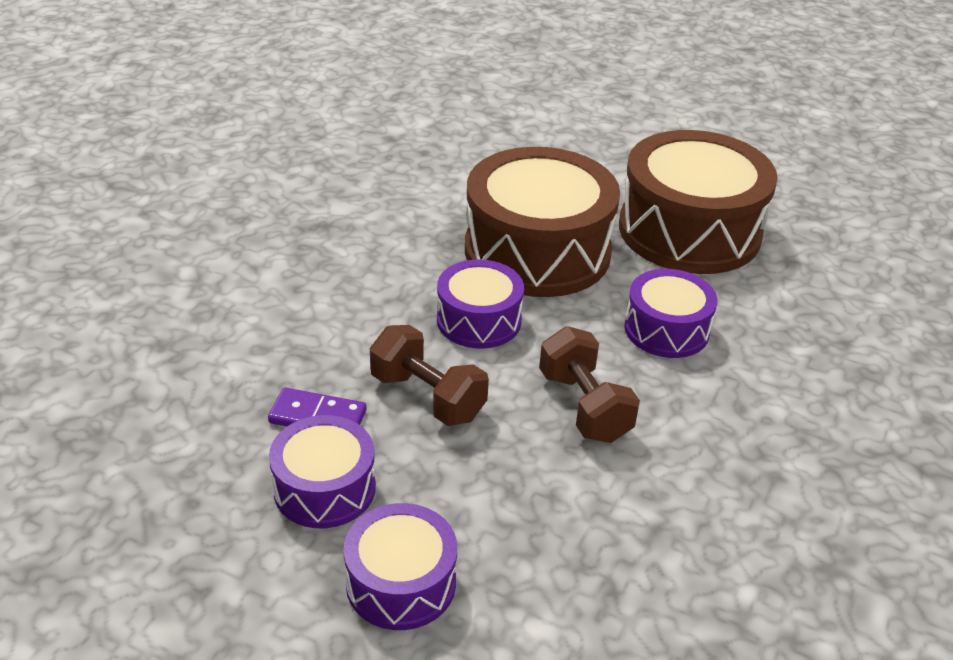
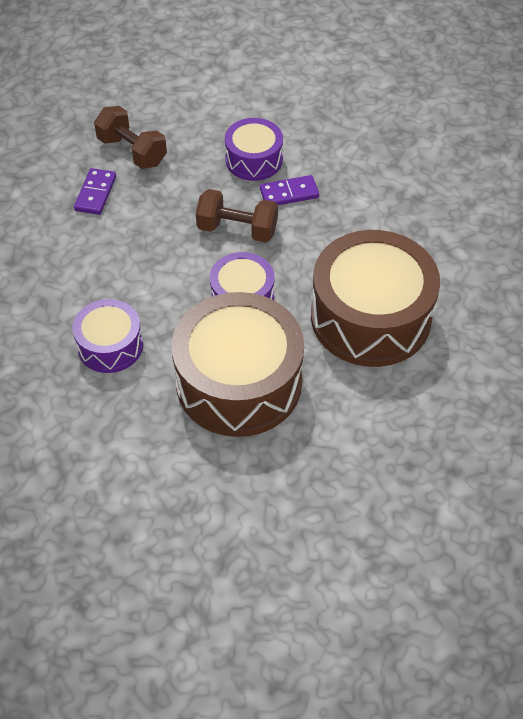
camera: 155 degrees right, 15 degrees up
(401, 583) = (185, 135): purple drum -> none
(584, 406) = (141, 261): brown dumbbell -> brown dumbbell (132, 151)
(608, 534) = (96, 193): none -> purple domino
(689, 231) = (126, 466): brown drum -> brown drum (370, 317)

